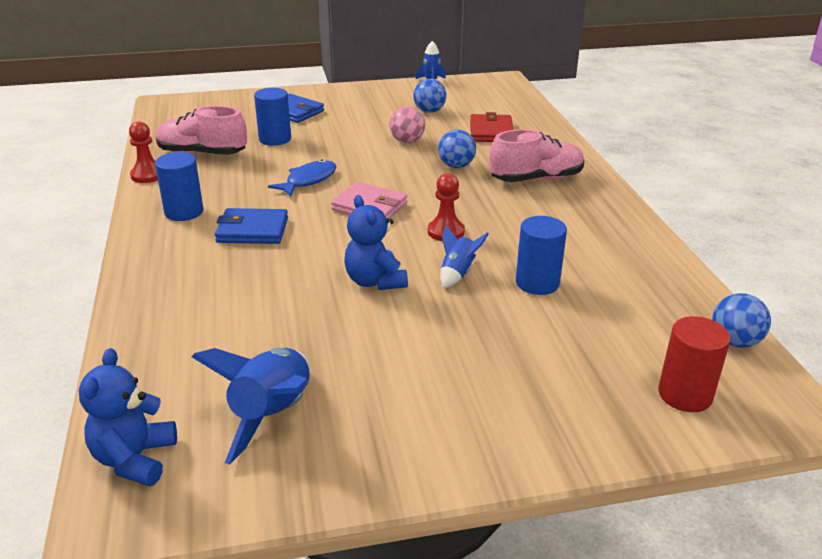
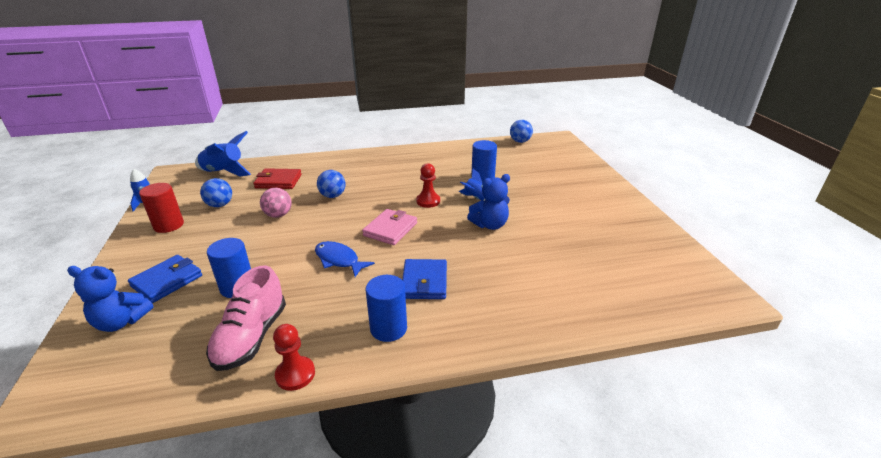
camera: 90 degrees left, 0 degrees up
(135, 459) = (689, 297): blue teddy bear -> blue teddy bear (121, 322)
(273, 415) = (627, 253): blue rocket -> blue rocket (224, 172)
(536, 179) = (361, 170): pink shoe -> none
(685, 395) = (559, 154): red cylinder -> red cylinder (169, 225)

